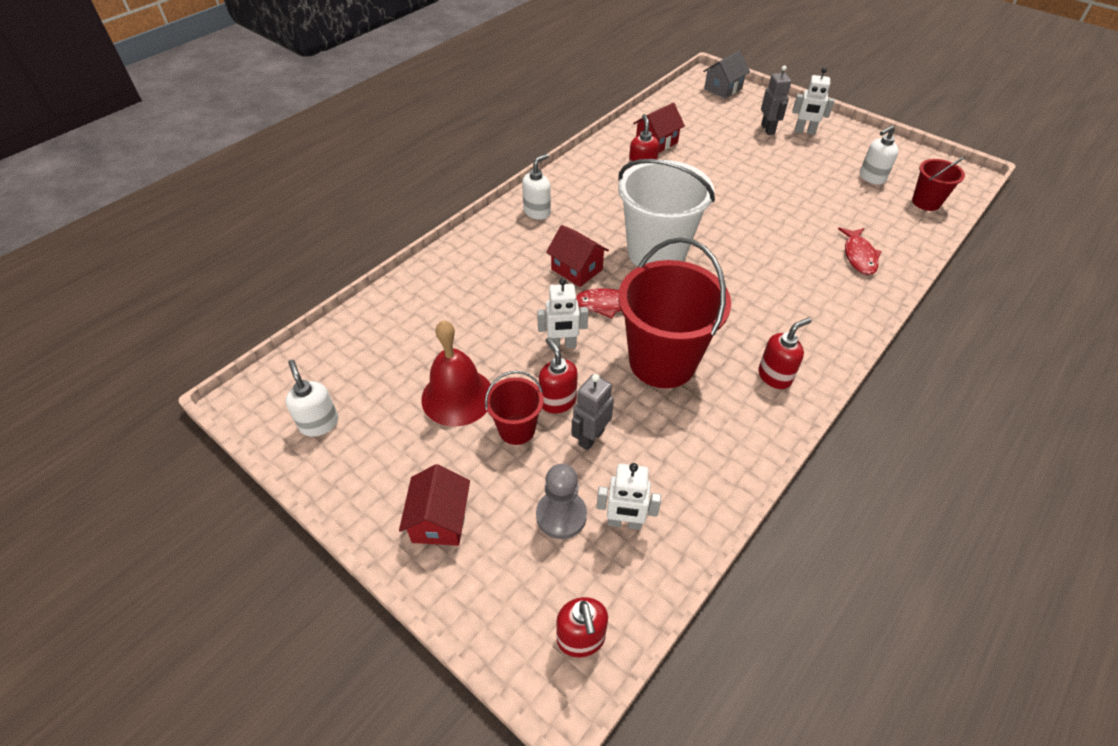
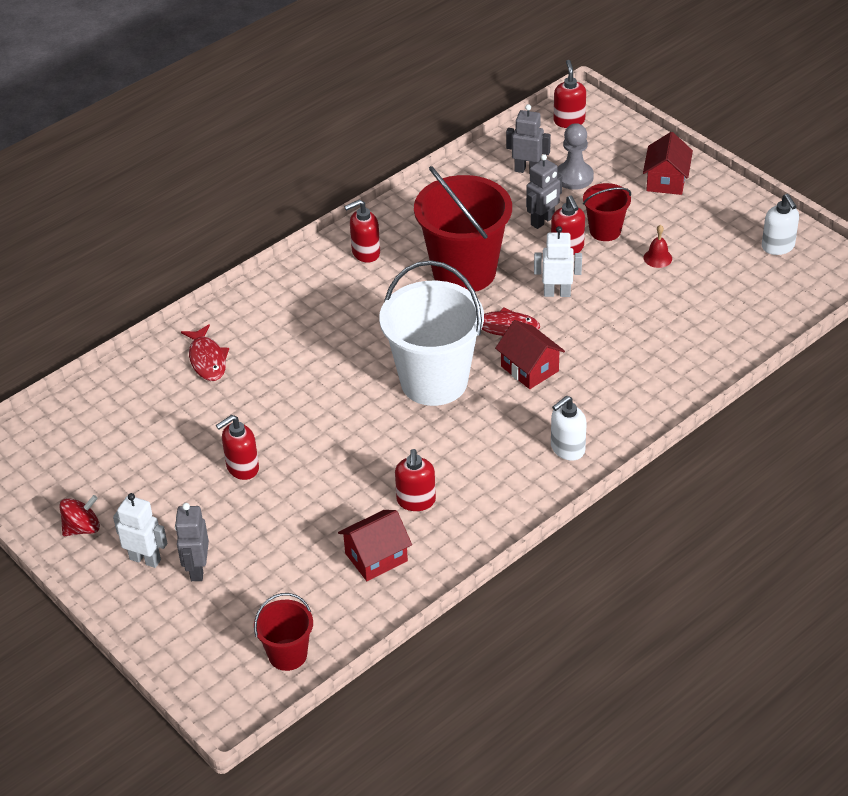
camera: 170 degrees left, 5 degrees down
(457, 396) = (657, 258): red bell -> red bell, size x0.44
(624, 522) = (527, 170): white robot -> grey robot
(723, 89) = (219, 675): grey house -> none
(776, 183) = (242, 468): none -> red soap dispenser
(859, 143) = (82, 528): none -> red spinning top
(859, 256) = (207, 359): red fish -> red fish turned 150 degrees clockwise
(871, 177) = (111, 466): white soap dispenser -> none
(926, 202) = (73, 422): red bucket -> red bucket (287, 654)

